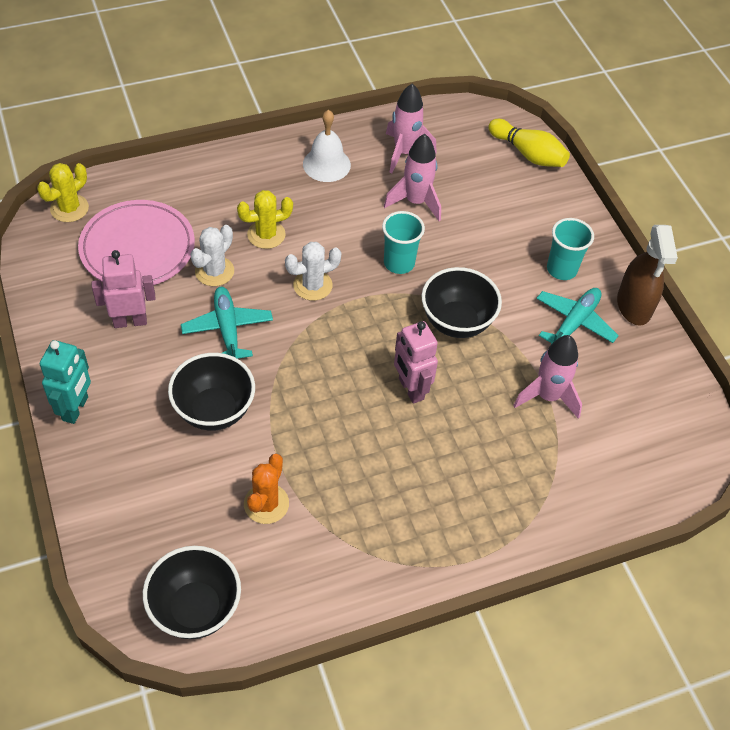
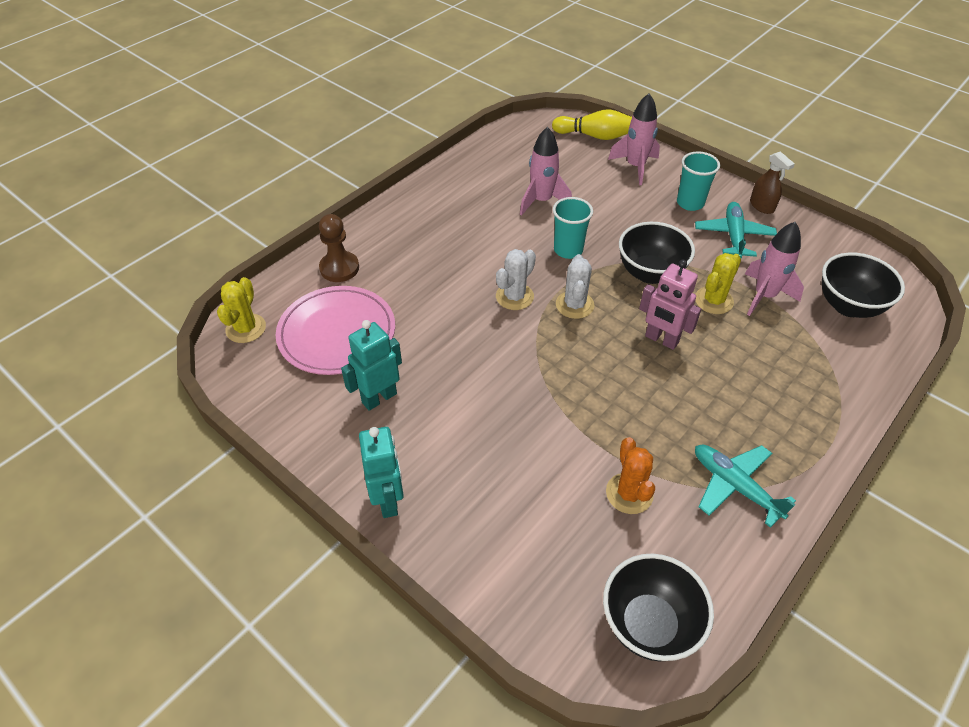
camera: 25 degrees left, 5 degrees down
(130, 321) = (379, 398): pink robot -> turquoise robot
(183, 187) = (339, 268): none -> brown pawn
(214, 271) = (422, 322): white cactus -> white cactus (574, 305)
(214, 410) = (517, 437): black bowl -> black bowl (848, 306)
(227, 329) = (472, 363): turquoise plane -> turquoise plane (734, 486)
(266, 234) = (442, 274): yellow cactus -> yellow cactus (713, 300)
(326, 164) = (448, 202): white bell -> none
(404, 153) = (502, 170): pink rocket -> pink rocket (635, 167)
(634, 306) = (762, 206): brown spray bottle -> brown spray bottle, size x0.62

